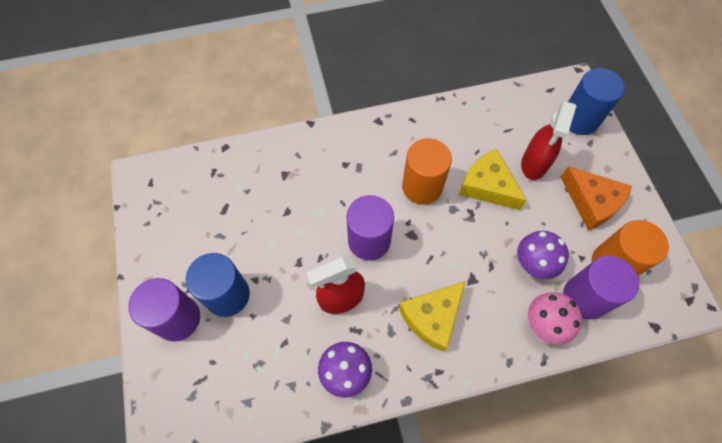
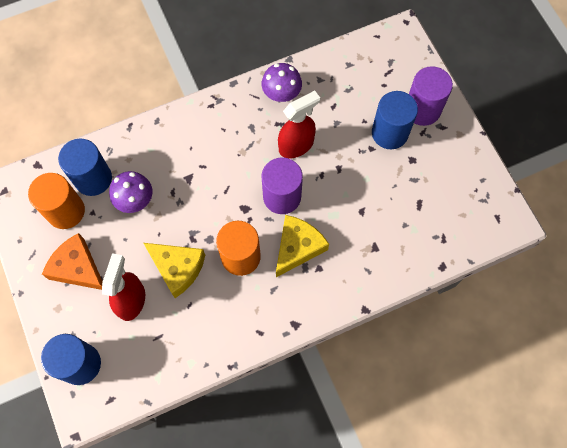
camera: 170 degrees right, 5 degrees up
(432, 317) = (220, 143): yellow cheese -> yellow cheese (298, 247)
(545, 324) = (128, 152): pink mushroom -> none
(584, 297) = (93, 178): purple cylinder -> blue cylinder

